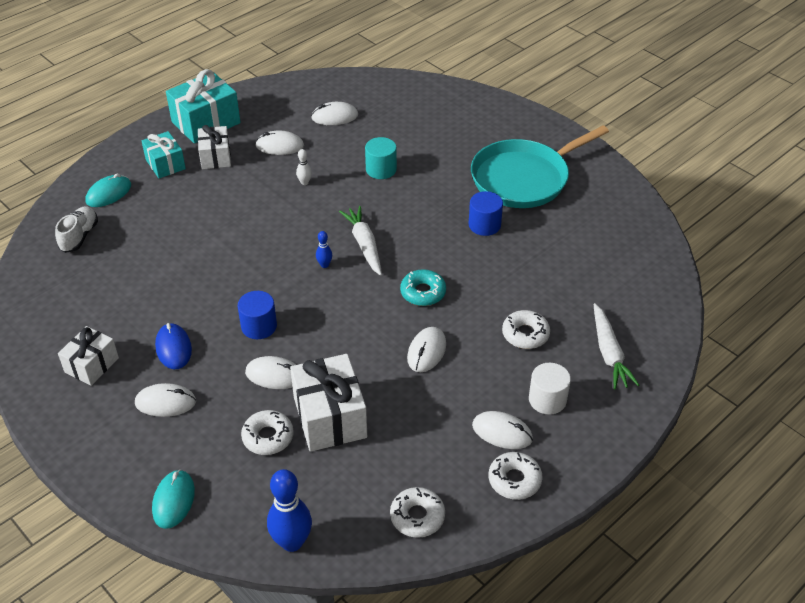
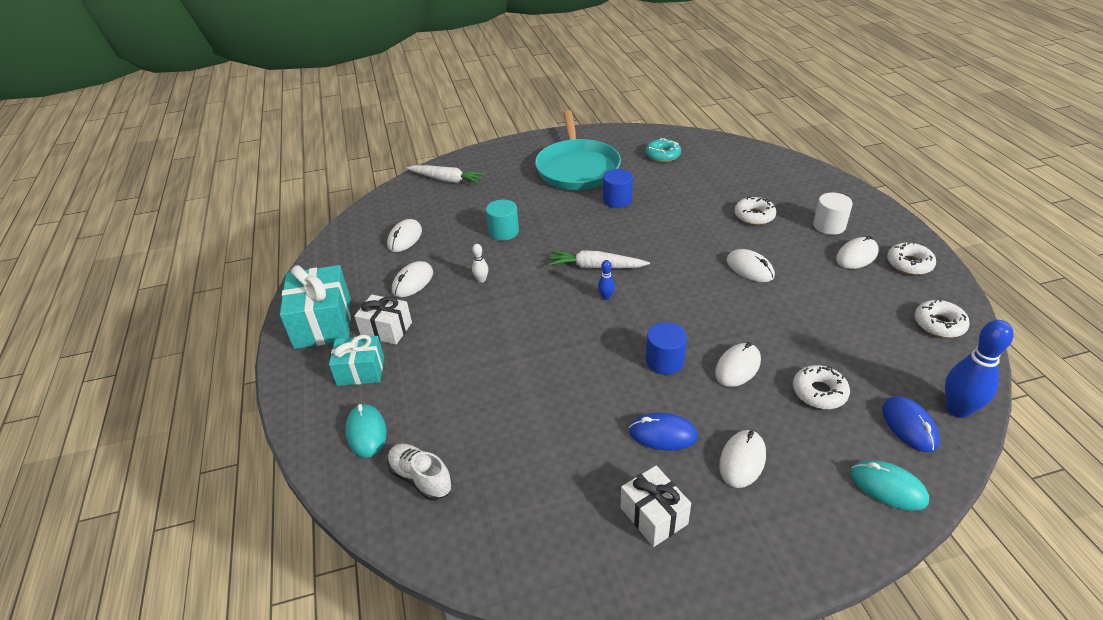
camera: 60 degrees left, 5 degrees down
(253, 507) = (909, 426): none -> blue mouse
(330, 417) = (807, 345): white gift -> none
(423, 292) = (677, 251): turquoise donut -> turquoise donut (662, 155)
(609, 353) = (791, 187): white carrot -> white carrot (447, 180)

